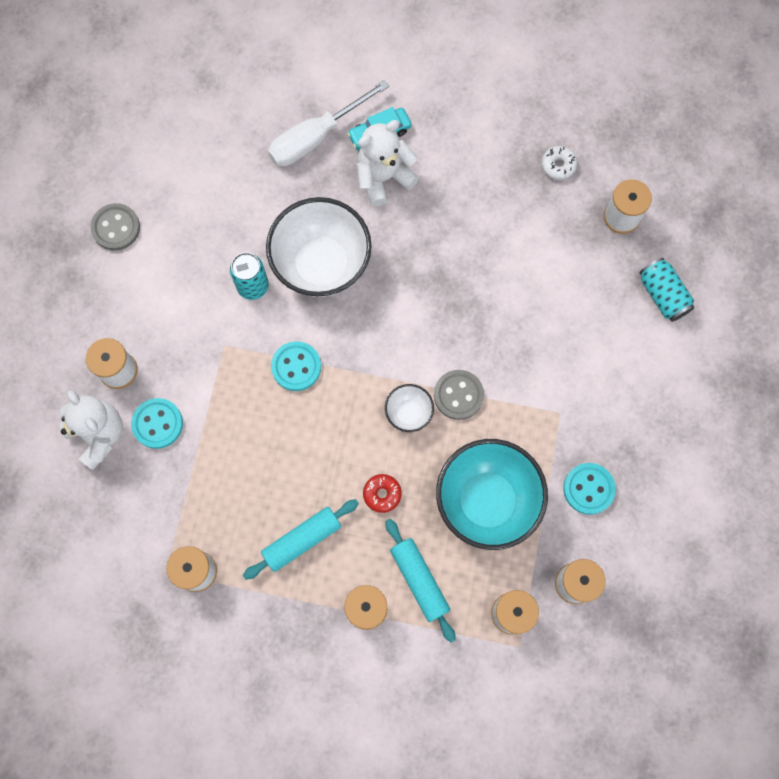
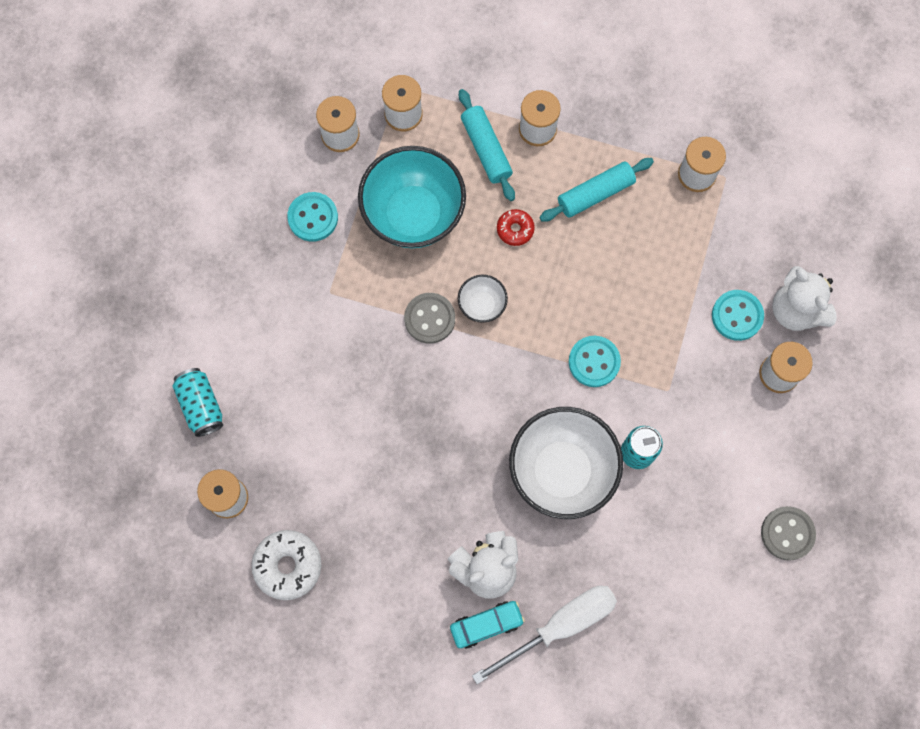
camera: 175 degrees left, 0 degrees up
(558, 165) = (288, 566): white donut -> white donut, size x1.71

